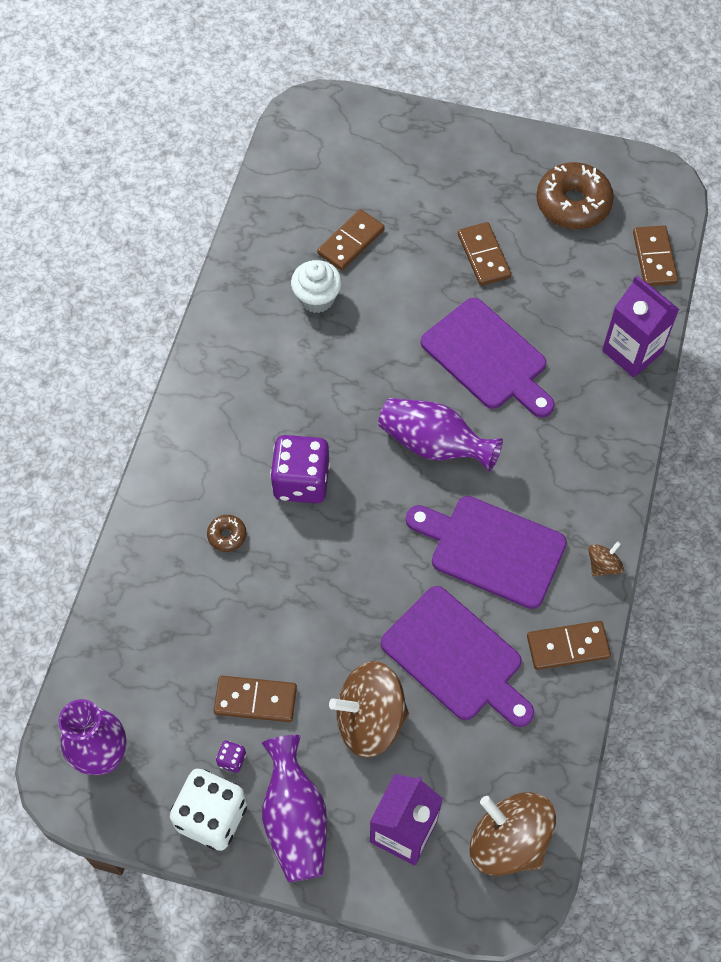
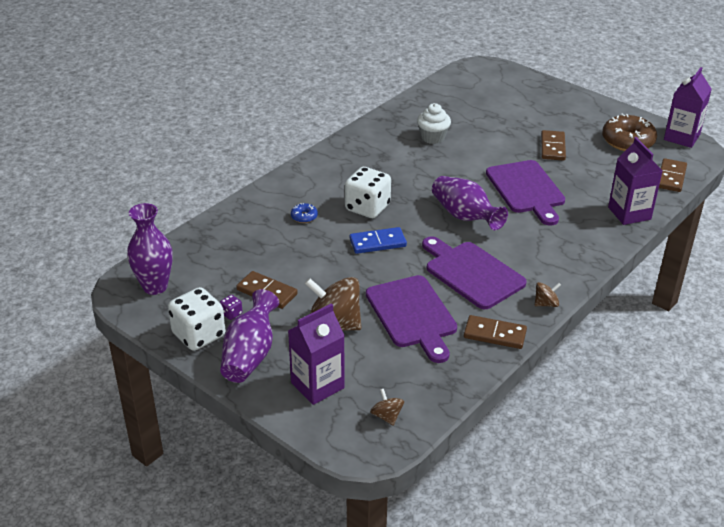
camera: 25 degrees right, 25 degrees down
(227, 535) = (304, 217): brown donut -> blue donut
(301, 481) = (367, 208): purple dice -> white dice
(348, 544) = (377, 243): none -> blue domino
(351, 242) = (470, 121): brown domino -> none
(508, 841) = (387, 416): brown spinning top -> brown spinning top, size x0.47
(636, 168) = (681, 137): none -> purple carton

